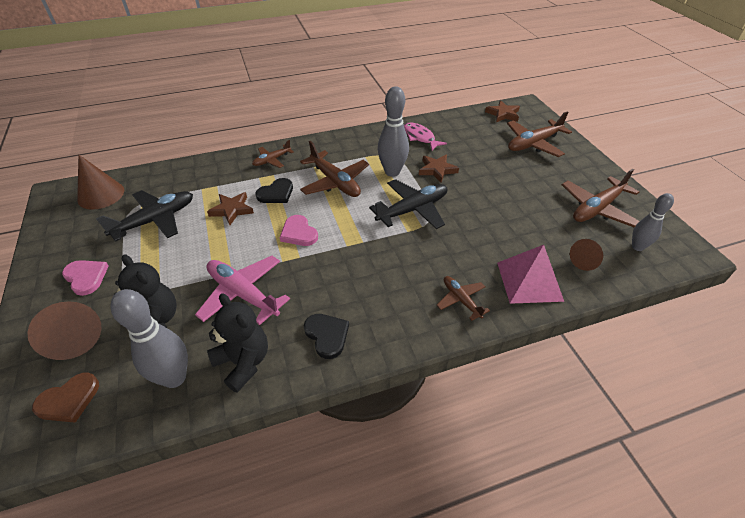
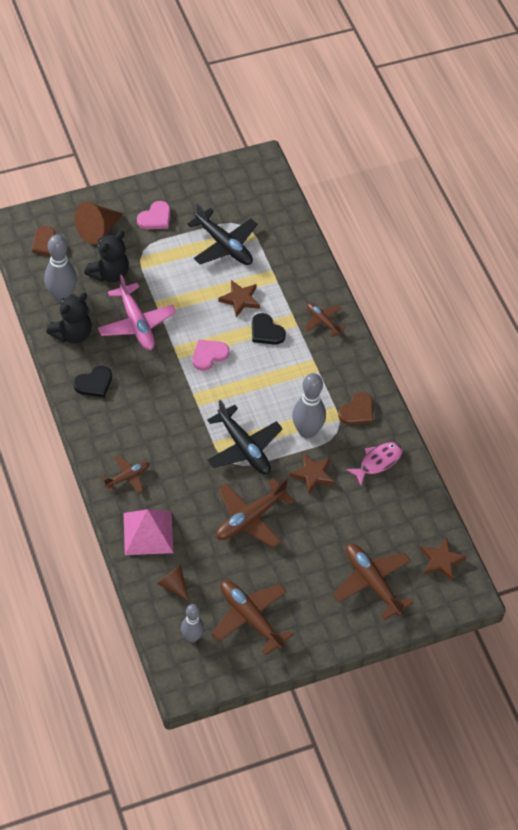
camera: 85 degrees right, 10 degrees up
(101, 195) = (259, 195): brown cone -> none
(243, 294) = (136, 324): pink plane -> pink plane turned 120 degrees clockwise
(335, 182) = (286, 380): brown plane -> brown plane (250, 518)
(370, 145) = (357, 411): none -> brown heart

